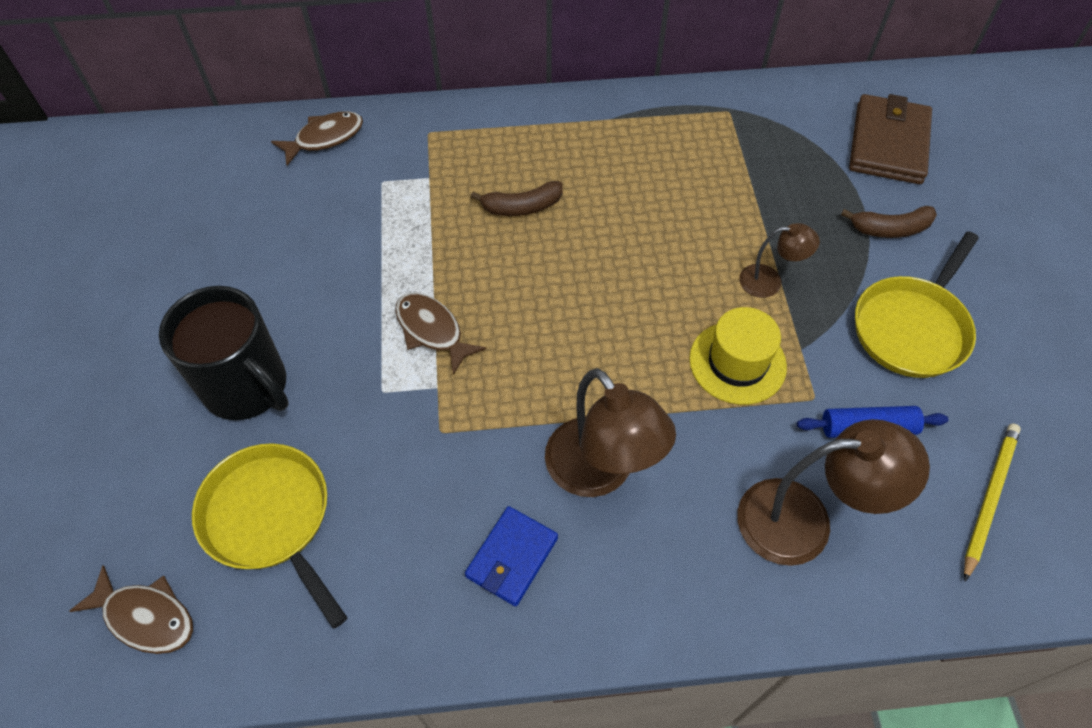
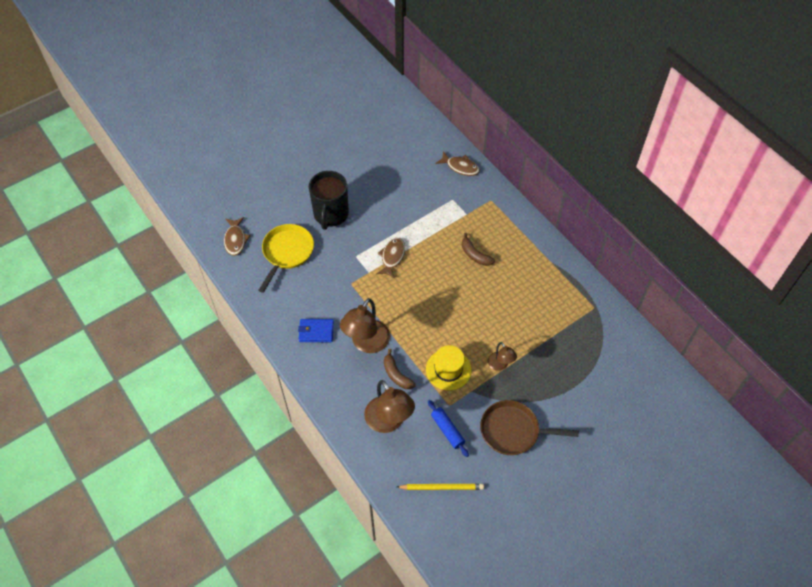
camera: 60 degrees right, 0 degrees up
(888, 143) = (625, 384): brown wallet -> none
(890, 229) = (567, 403): brown banana -> brown banana (396, 374)
(912, 327) = (513, 431): yellow pan -> brown pan

